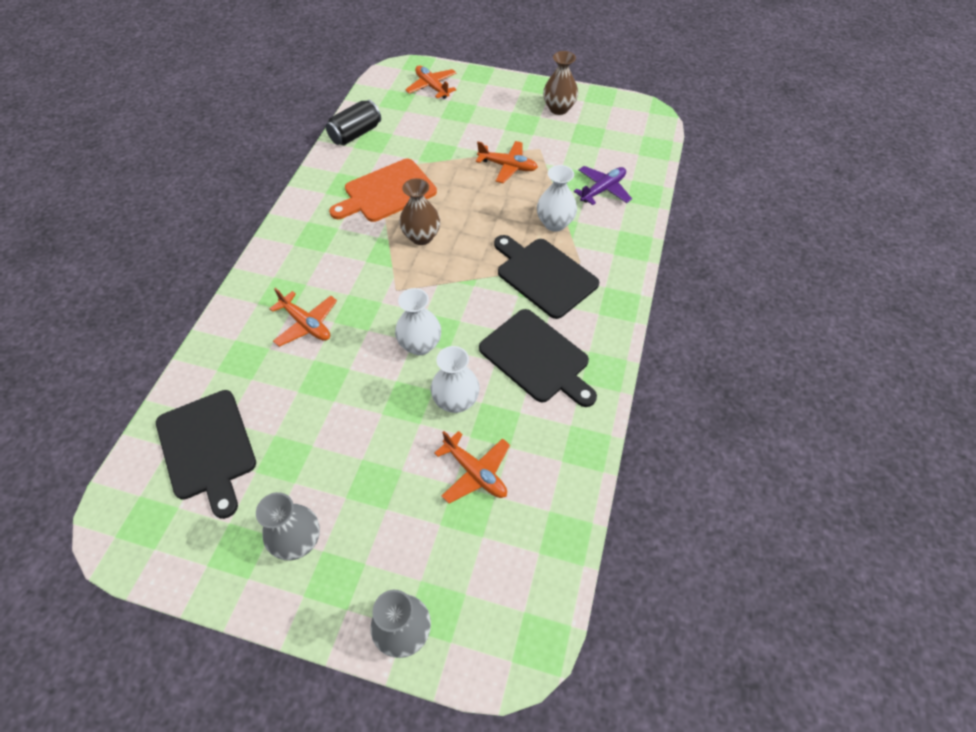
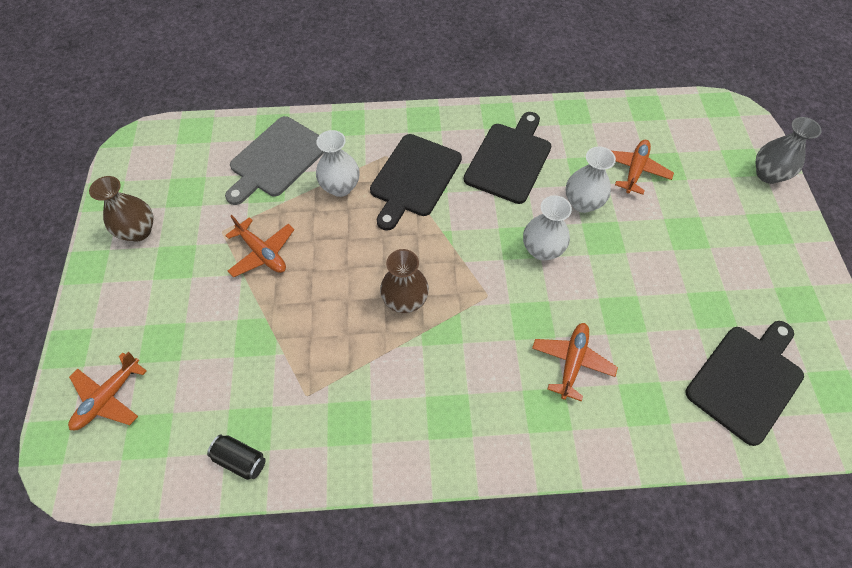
camera: 110 degrees left, 5 degrees up
(298, 540) = (763, 264): grey vase -> none
(355, 134) = (240, 459): black can -> black can, size x0.66
(387, 192) = (346, 366): orange cutting board -> none
(507, 166) = (262, 253): orange plane -> orange plane turned 135 degrees clockwise
(603, 190) = (277, 159): purple plane -> grey cutting board

